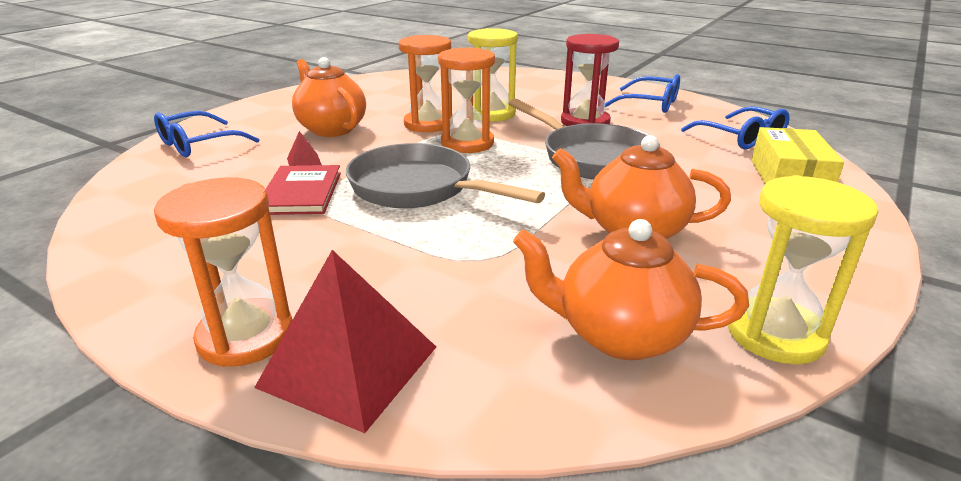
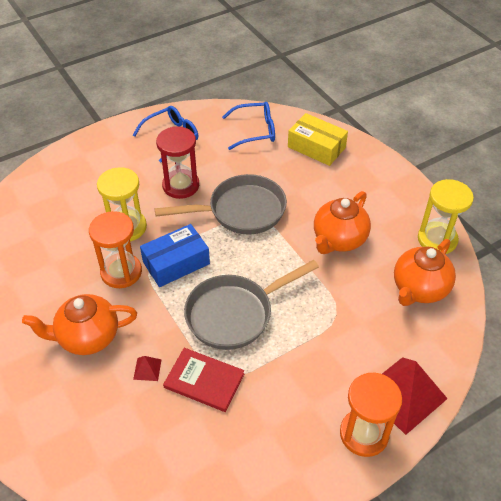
camera: 65 degrees left, 20 degrees up
(198, 144) = (58, 440): blue glasses -> none
(467, 143) = (176, 263): orange hourglass -> blue box

